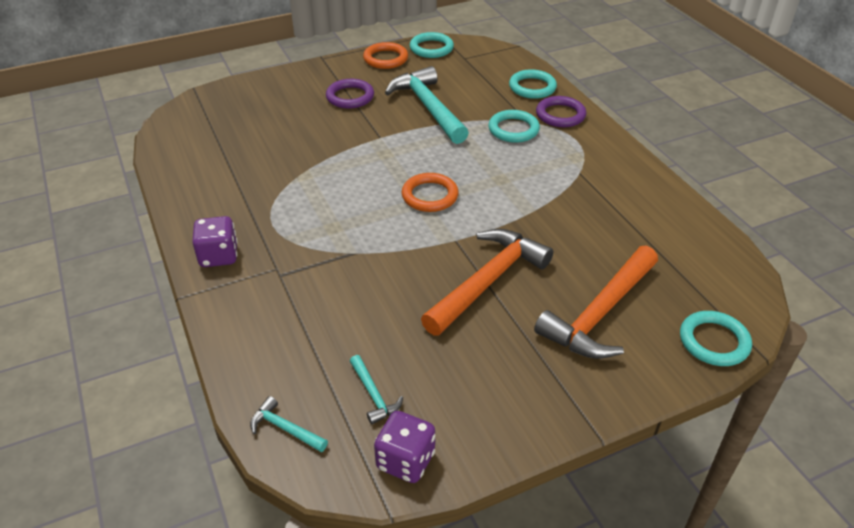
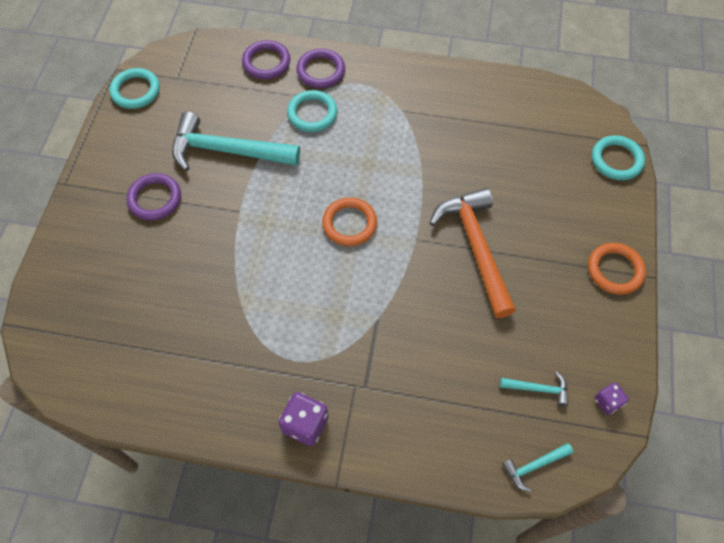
camera: 55 degrees left, 20 degrees up
(385, 59) = (118, 135): orange ring -> orange ring (615, 270)
(405, 460) = (607, 402): purple dice -> purple dice, size x0.60
(532, 87) = (266, 62): turquoise ring -> purple ring
(599, 314) = (553, 203): orange hammer -> none

